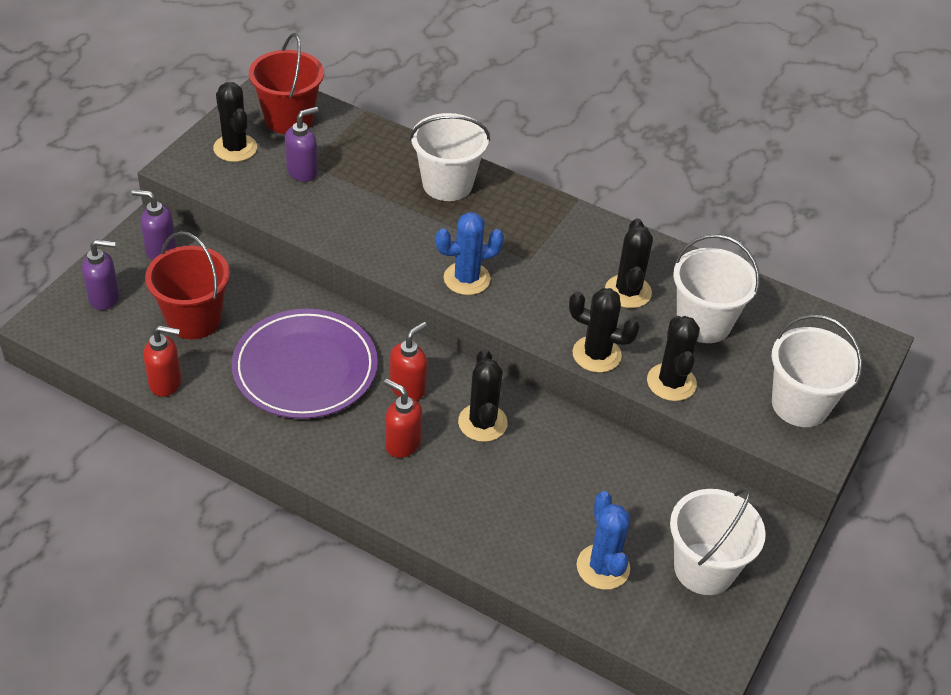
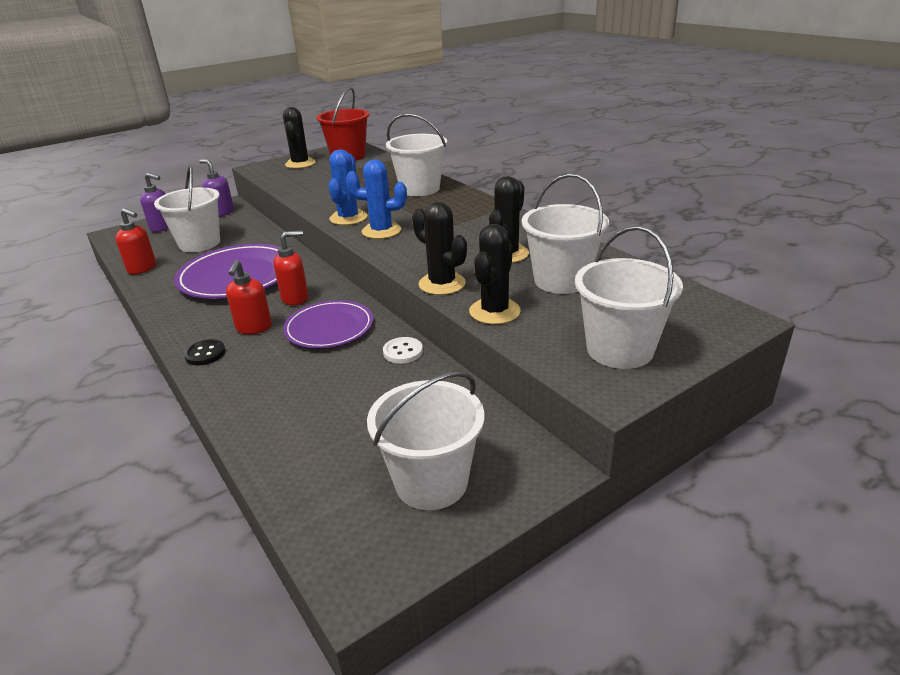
camera: 30 degrees right, 15 degrees down
(194, 319) = (199, 243): red bucket -> white bucket
(302, 171) = (329, 175): purple soap dispenser -> none
(384, 492) = (205, 354): none -> black button
(402, 444) = (254, 328): red soap dispenser -> red soap dispenser turned 150 degrees counterclockwise
(482, 423) = (329, 328): black cactus -> purple plate
(580, 436) = (403, 352): none -> white button
(603, 567) = (328, 452): blue cactus -> blue cactus (348, 218)

